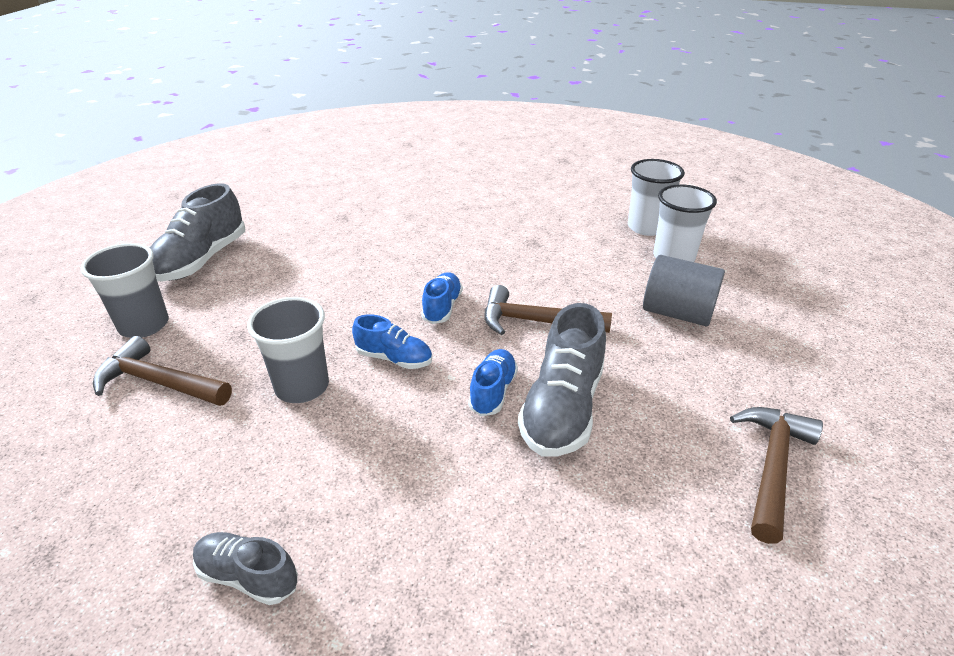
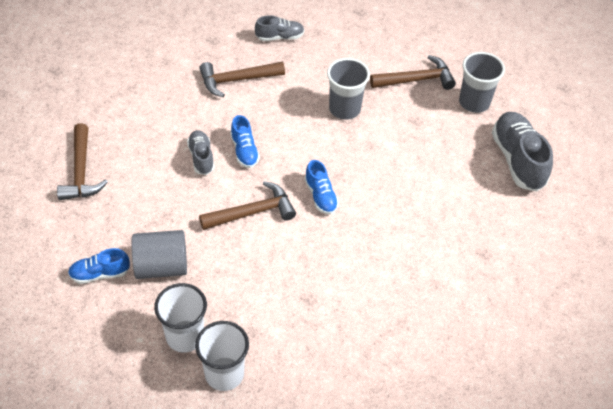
camera: 145 degrees right, 15 degrees up
(394, 358) = (314, 146): blue shoe -> blue shoe (100, 274)
(412, 515) = (237, 80): none -> brown hammer
(562, 408) = (201, 157): grey shoe -> grey shoe, size x0.56

